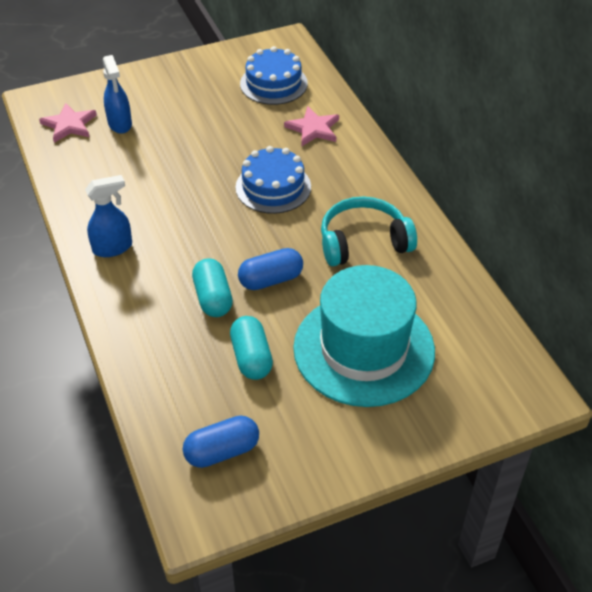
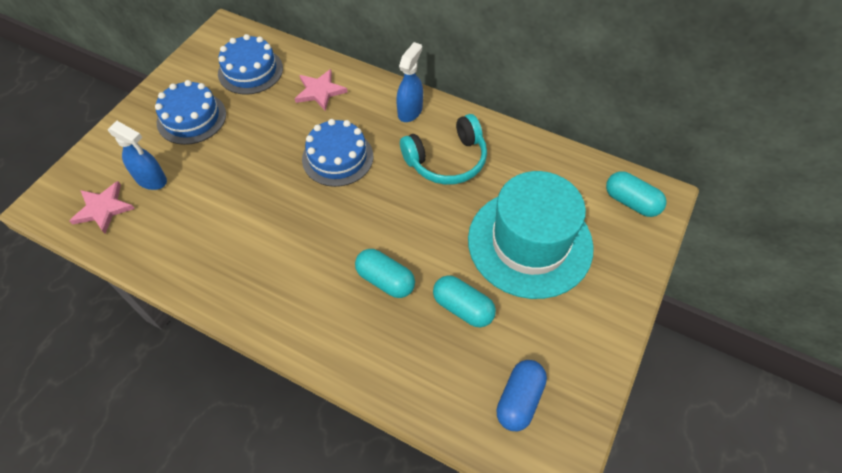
camera: 40 degrees left, 10 degrees up
(113, 248) = (260, 294): blue spray bottle -> blue spray bottle (410, 111)
(192, 95) = (191, 118): none -> blue cake
(271, 279) = (412, 234): blue capsule -> none
(363, 242) = (447, 160): turquoise headphones -> turquoise headphones turned 150 degrees counterclockwise
(501, 379) = (631, 202): none -> turquoise capsule

